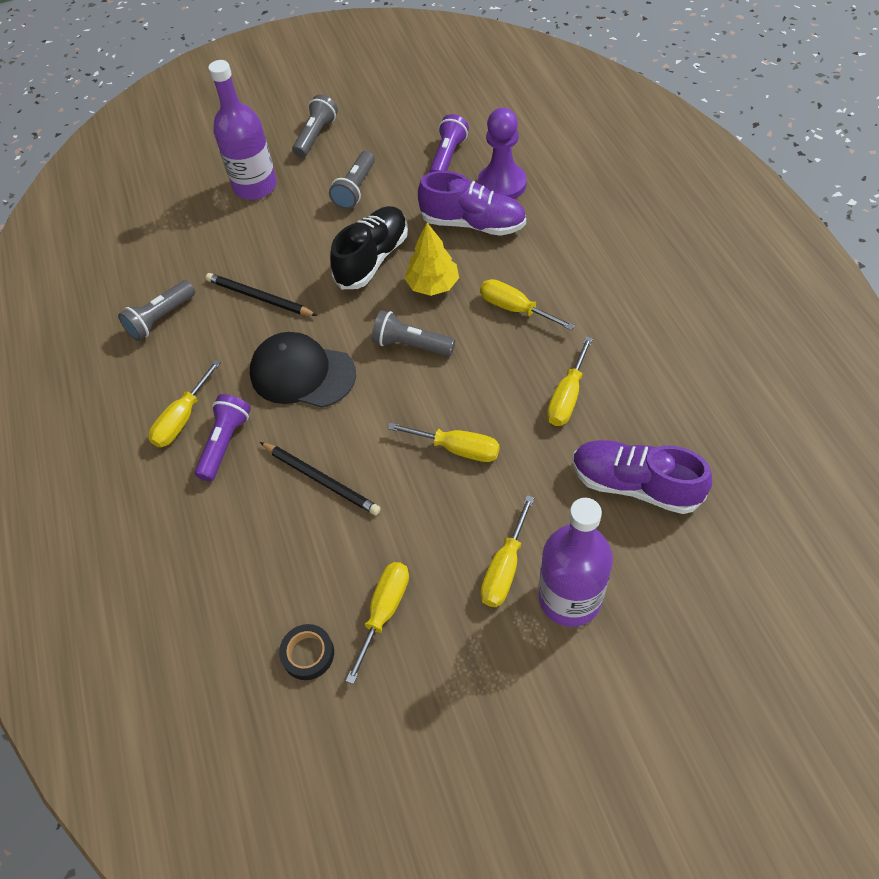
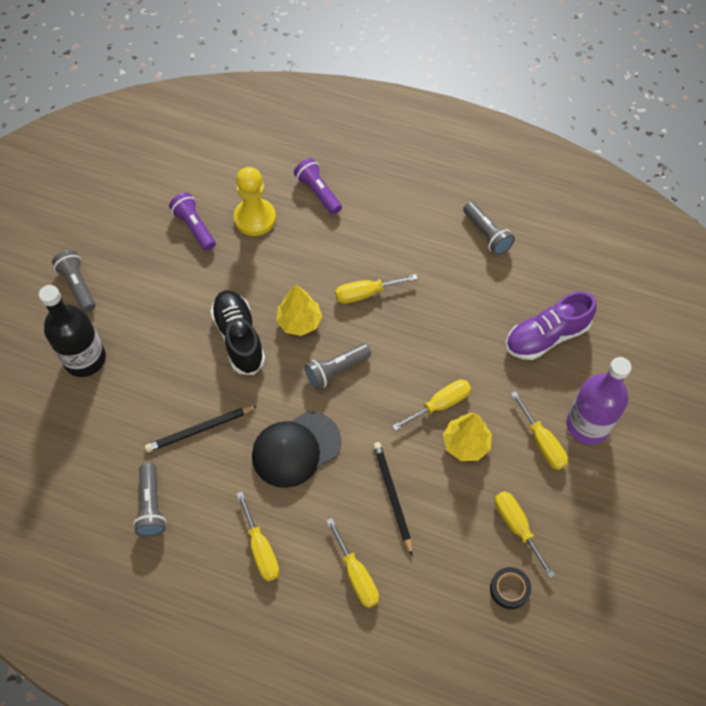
camera: 55 degrees left, 5 degrees up
(225, 443) = (308, 535): purple flashlight -> purple flashlight (318, 192)
(255, 186) = (85, 359): purple bottle -> black bottle
(321, 479) = (392, 496): black pencil -> black pencil turned 90 degrees counterclockwise
(355, 189) = (162, 301): grey flashlight -> grey flashlight (486, 234)
(436, 500) = (466, 444): none -> yellow tree
(473, 224) = (271, 260): purple shoe -> none
(502, 184) = (255, 218): purple pawn -> yellow pawn
(567, 397) = (457, 320): yellow screwdriver -> yellow screwdriver (356, 575)

